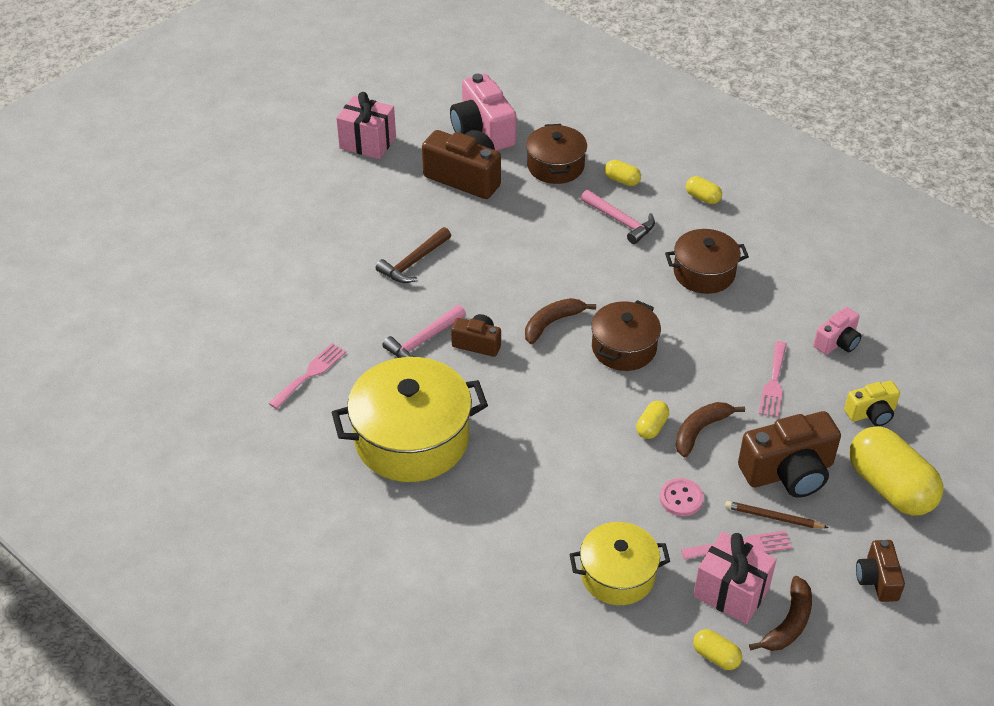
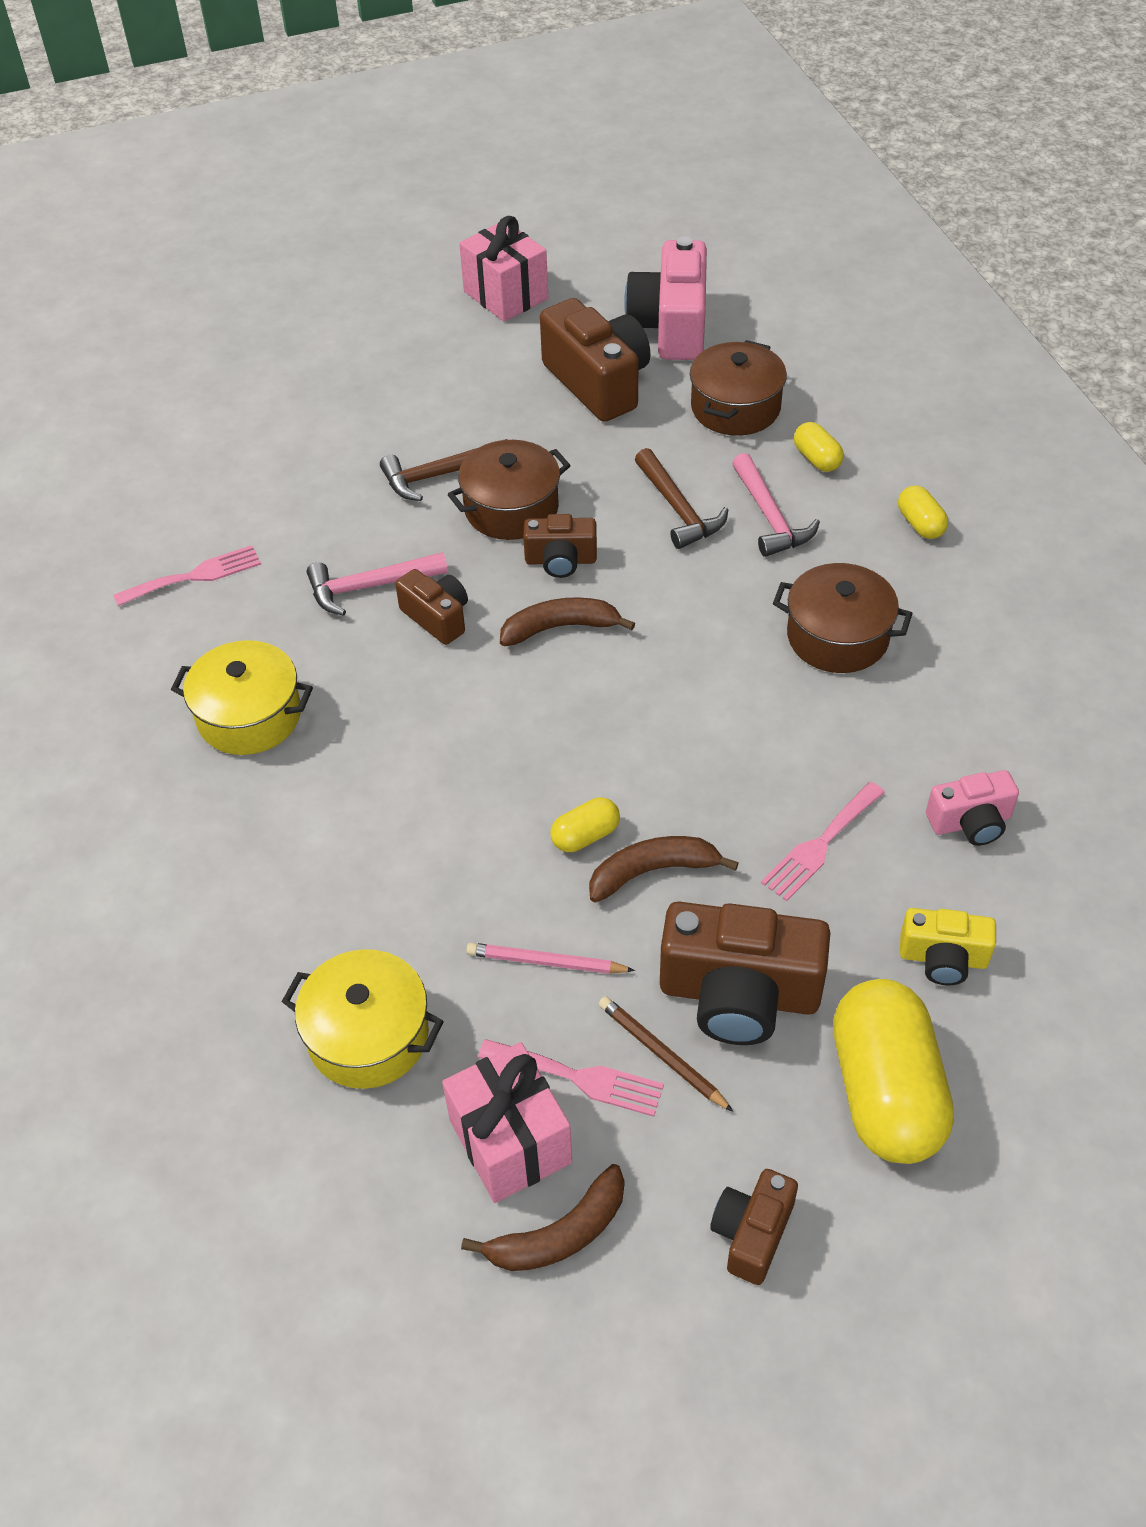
camera: 30 degrees right, 5 degrees up
(411, 439) = (249, 716): yellow pot -> yellow pot, size x0.60
(523, 286) = (561, 560): none -> brown camera
(567, 234) = (678, 509): none -> brown hammer
(624, 348) = (634, 702): brown pot -> brown pot (511, 508)
(681, 498) = (546, 962): pink button -> pink pencil
(716, 656) = (412, 1231): yellow capsule -> none

